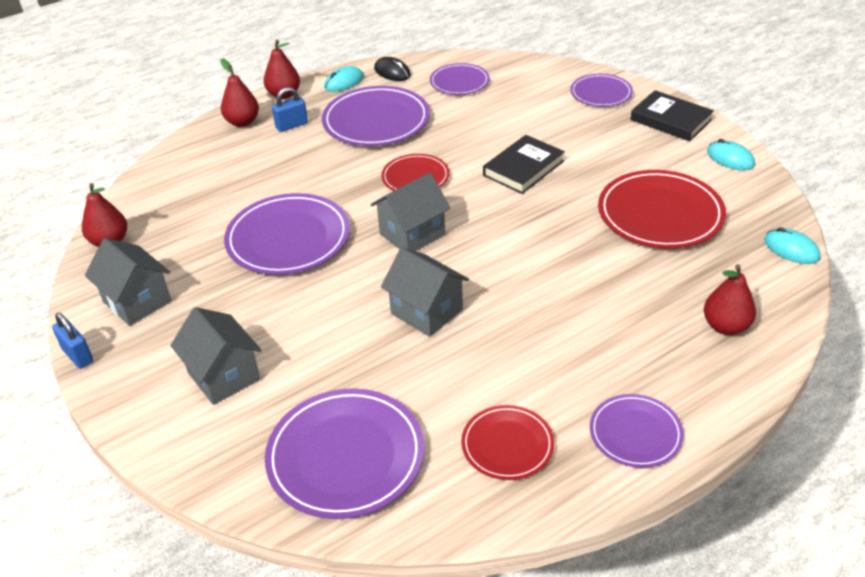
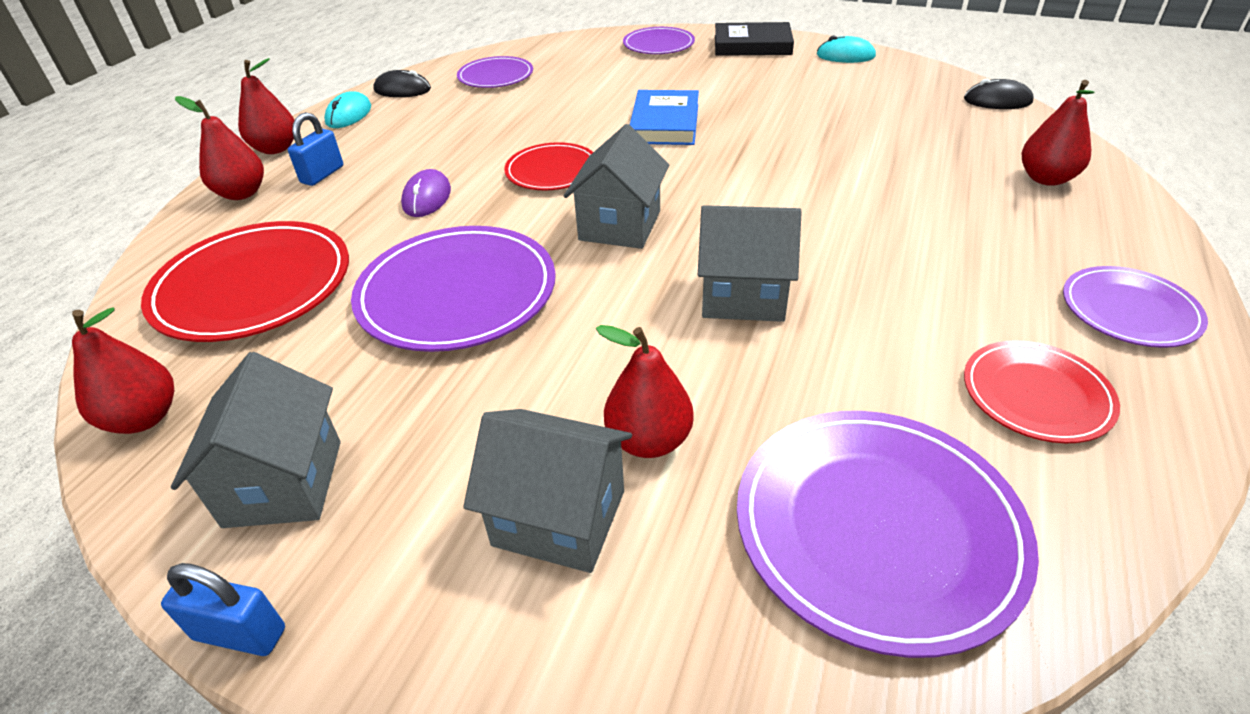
camera: 35 degrees left, 0 degrees up
(137, 301) = (284, 483): grey house -> grey house turned 75 degrees clockwise
(295, 363) = (649, 441): none -> red pear
(330, 167) = (427, 197): none -> purple mouse
(376, 121) = (435, 136): purple plate -> none
(523, 168) = (664, 123): black book -> blue book
(660, 214) = (850, 114): red plate -> red plate (253, 286)
(791, 249) = (997, 101): turquoise mouse -> black mouse

